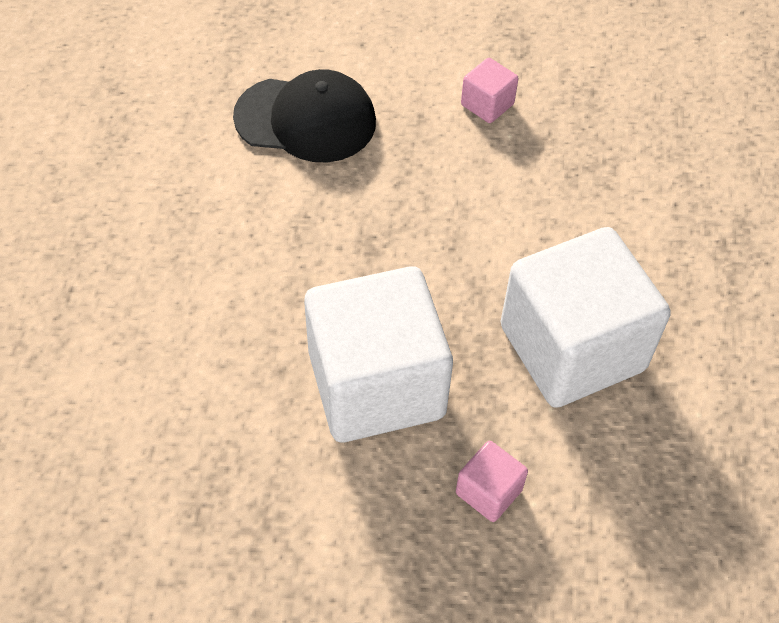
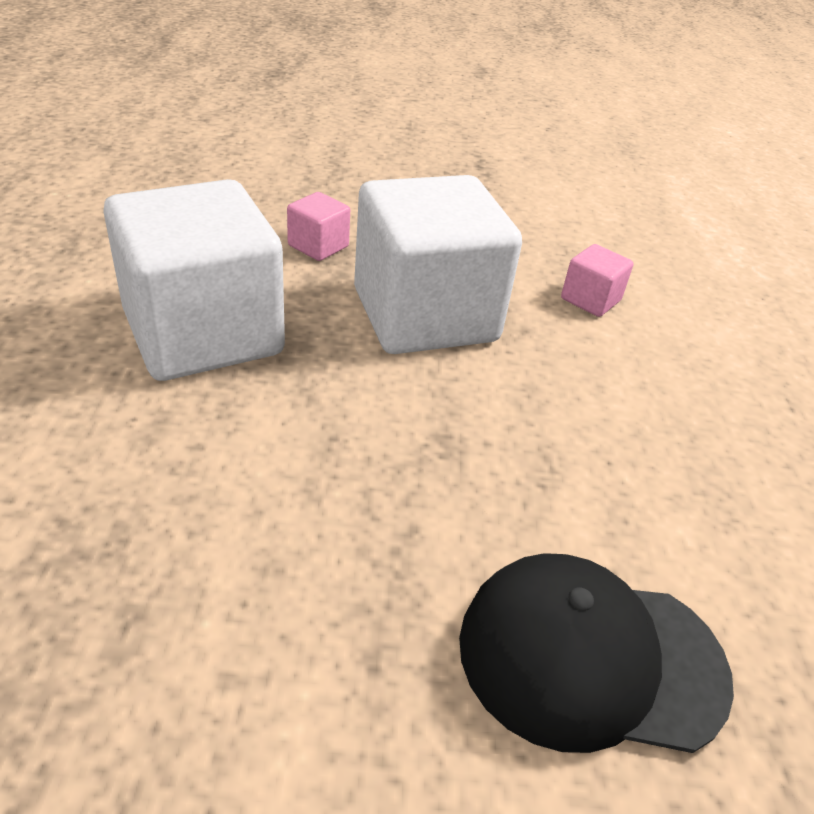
camera: 175 degrees right, 15 degrees down
(487, 104) = (234, 696): pink cube -> pink cube (590, 300)

